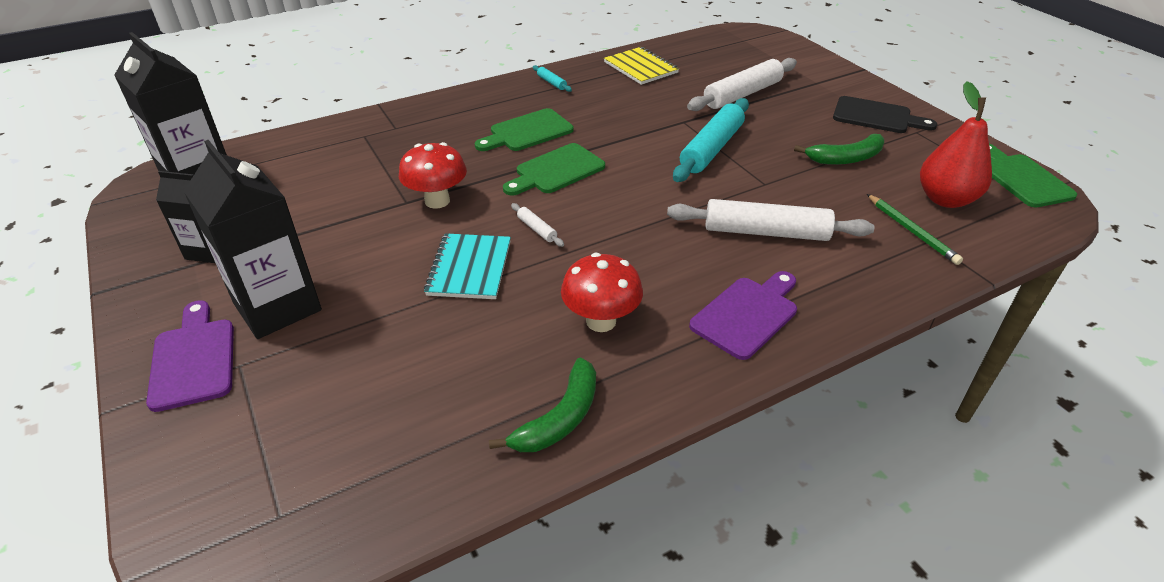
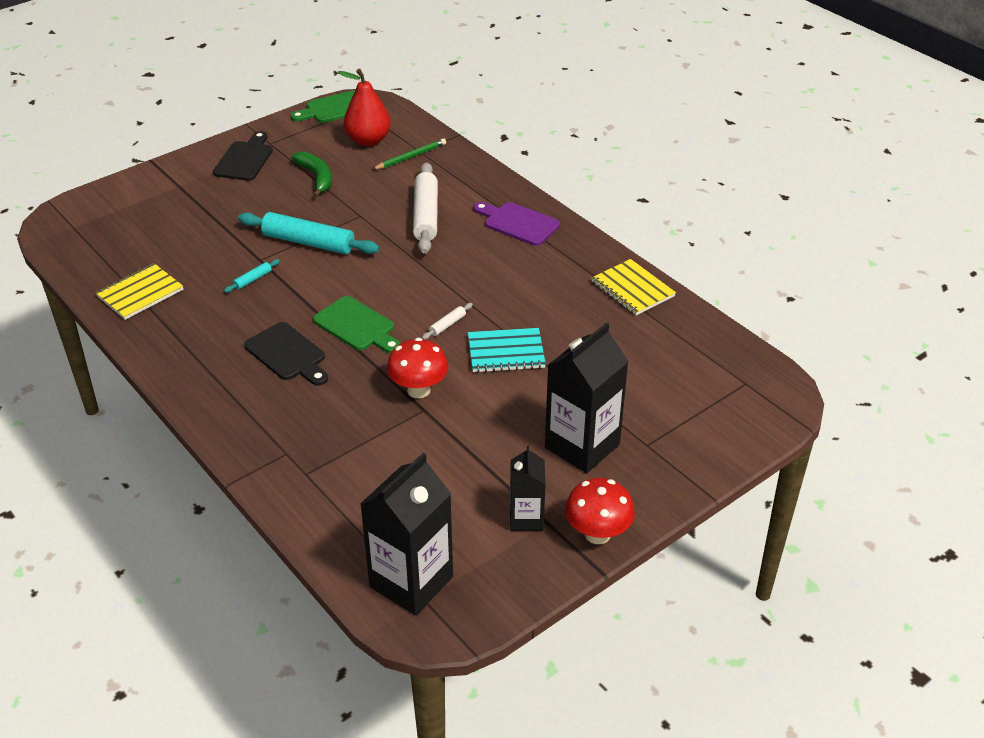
camera: 100 degrees left, 0 degrees up
(193, 359) = (650, 472): purple cutting board -> none
(527, 132) = (288, 354): green cutting board -> black cutting board
(551, 83) = (176, 353): turquoise rolling pin -> turquoise rolling pin (252, 280)
(560, 418) = (632, 289): green banana -> yellow notebook
(601, 321) = (544, 282): red mushroom -> red mushroom (597, 534)
(742, 94) = (204, 227): white rolling pin -> none

